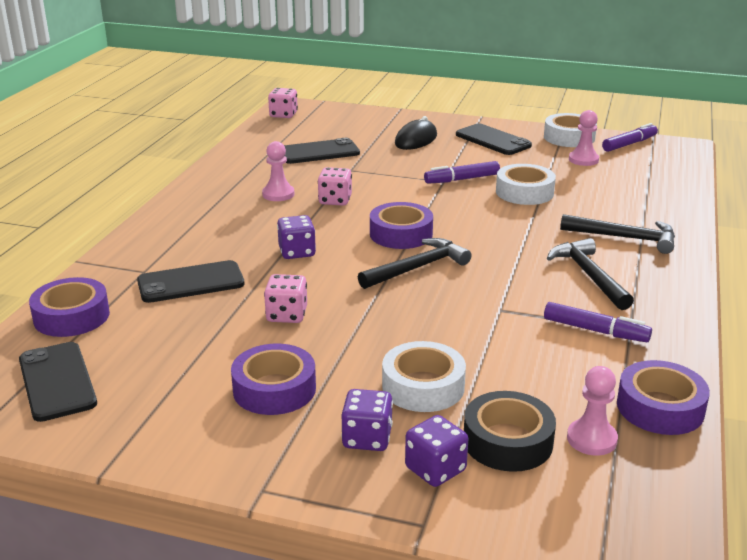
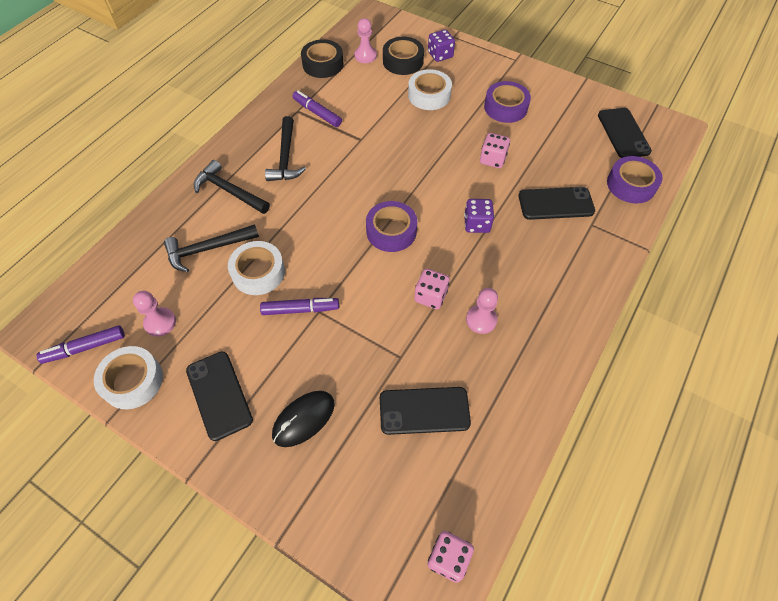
camera: 165 degrees left, 30 degrees up
(367, 438) = (465, 73): purple dice -> none
(418, 268) = (394, 188): black hammer -> black hammer (207, 249)
(660, 407) = (323, 64): purple tape -> black tape

